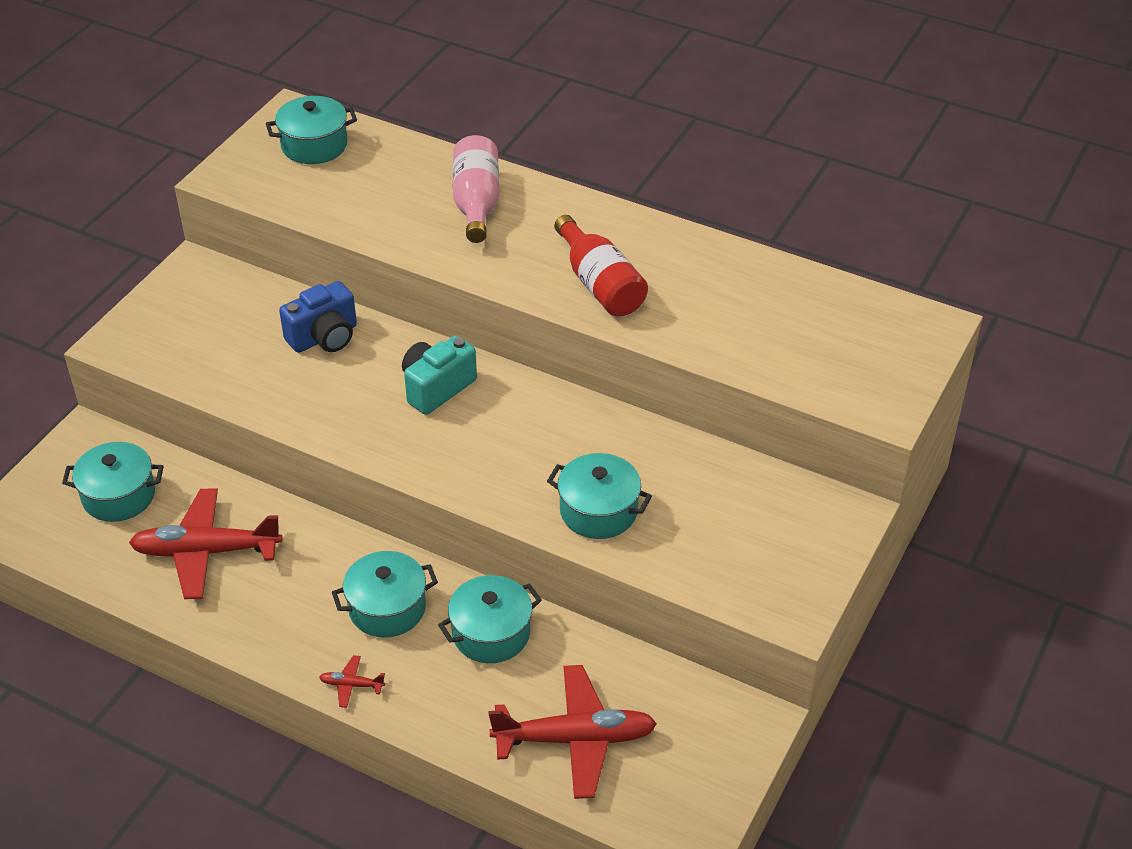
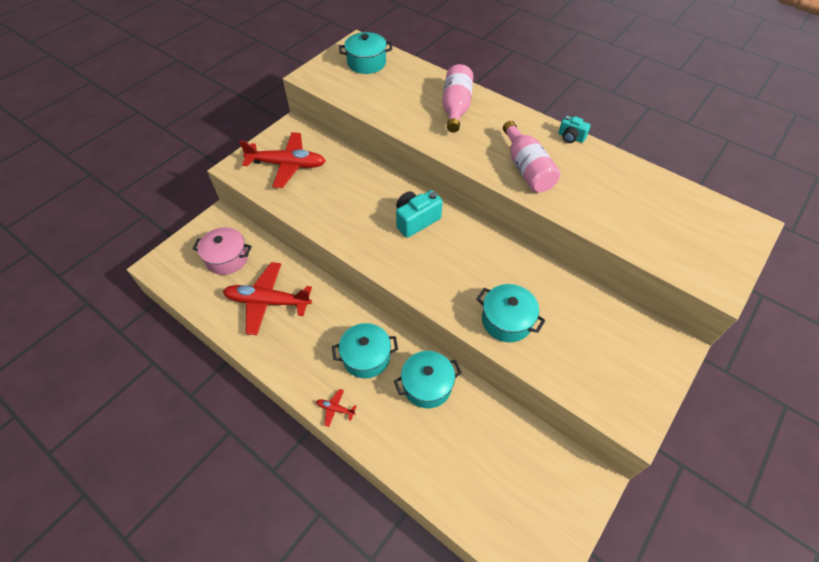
camera: 10 degrees right, 10 degrees up
(119, 496) = (227, 258): turquoise pot -> pink pot
(324, 337) = (355, 179): blue camera -> none
(575, 739) = (471, 475): red plane -> red plane (287, 165)
(600, 284) = (527, 168): red bottle -> pink bottle
(664, 229) = (570, 137): none -> turquoise camera

